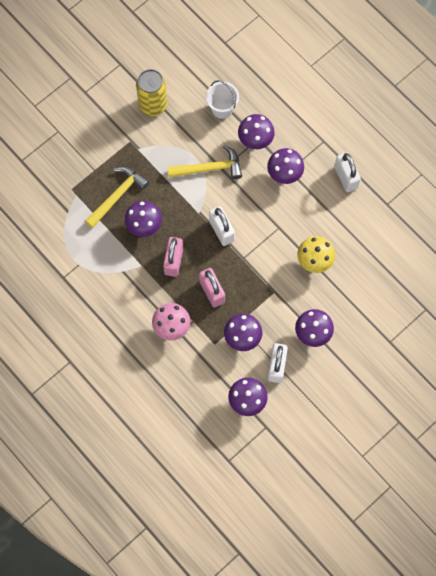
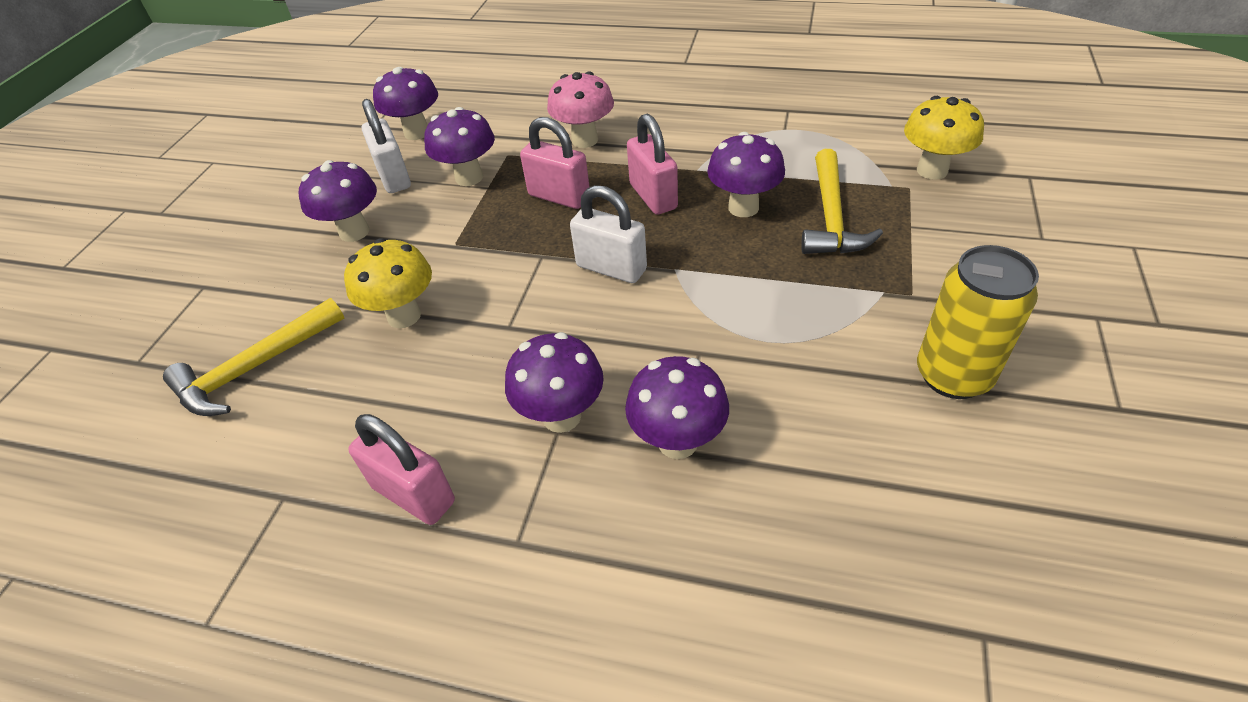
camera: 150 degrees right, 25 degrees down
(52, 191) = (932, 170): none -> yellow mushroom
(209, 168) = (722, 339): yellow hammer -> yellow hammer (254, 368)
(222, 108) = (812, 461): white bucket -> none
(346, 177) = (413, 494): white padlock -> pink padlock

